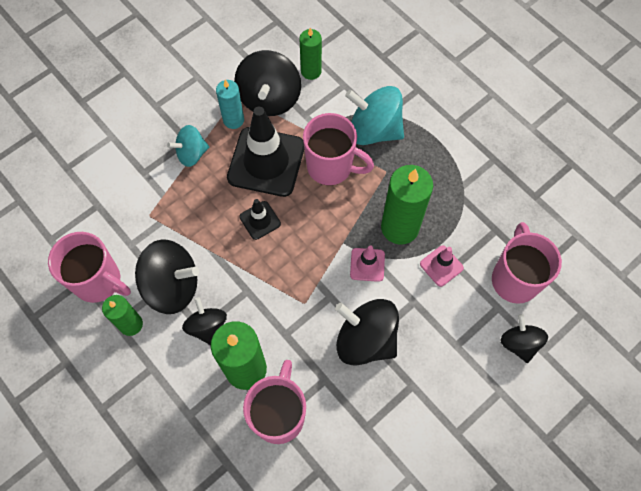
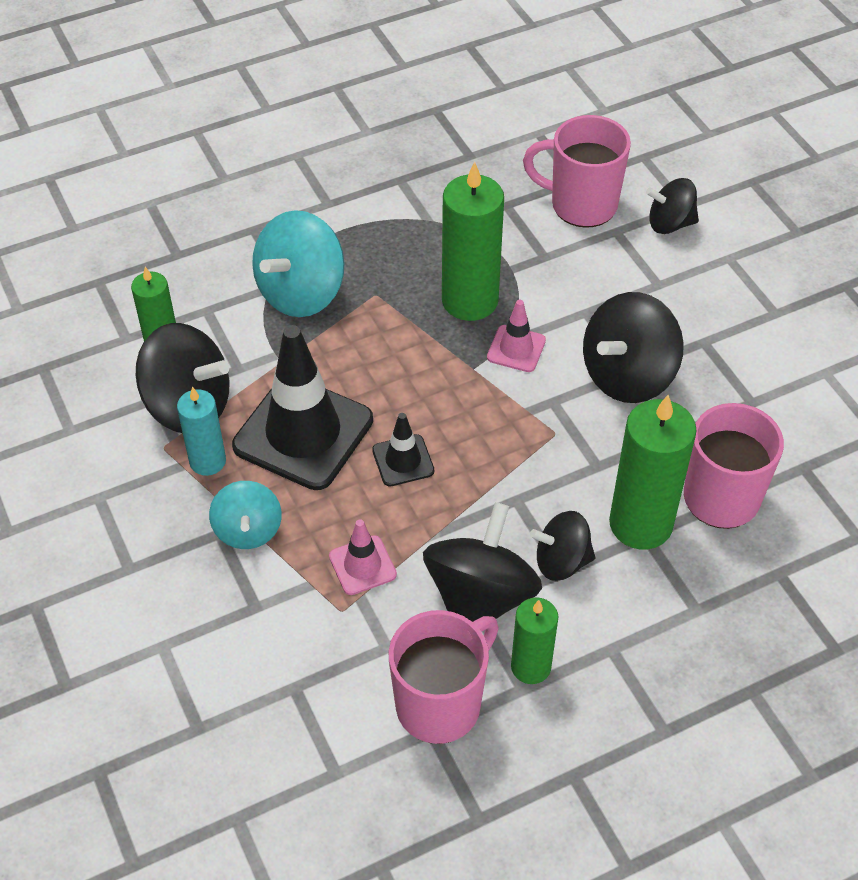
camera: 75 degrees left, 15 degrees down
(331, 167) = (344, 355): pink mug -> none
(441, 266) = (541, 271): pink traffic cone -> pink traffic cone (362, 565)

